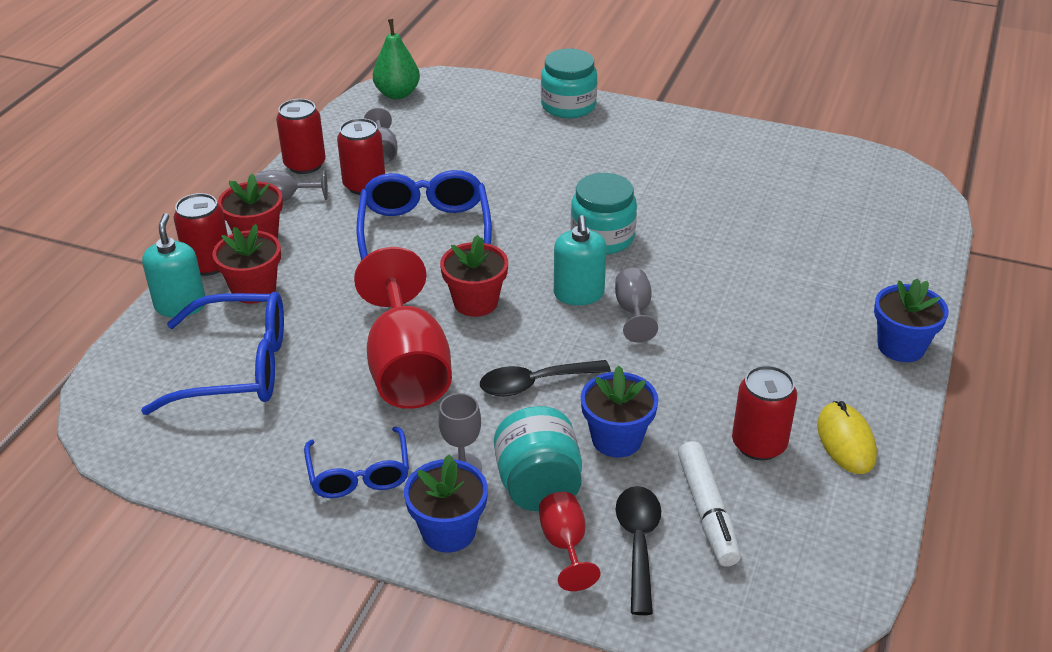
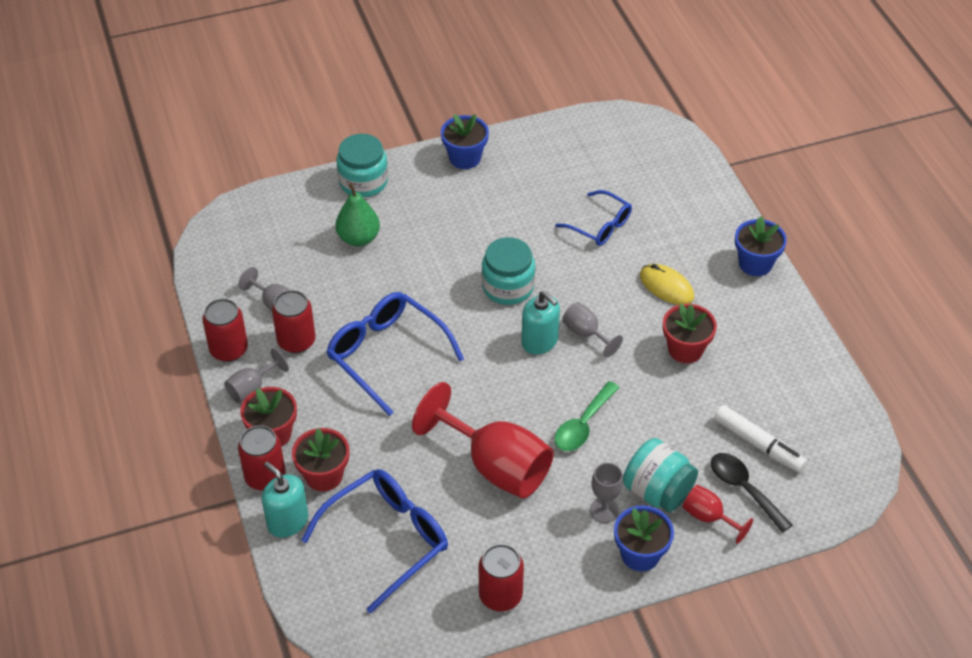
camera: 40 degrees left, 10 degrees up
(359, 474) = (551, 556): blue glasses -> blue glasses (600, 226)
(397, 94) = (220, 242): green pear -> green pear (358, 238)
(475, 302) = (483, 389): red flower pot -> red flower pot (685, 349)
(535, 383) = (583, 425): black spoon -> green spoon
(616, 439) = (667, 431): blue flower pot -> blue flower pot (465, 158)
(759, 444) = (743, 382): red can -> red can (500, 595)
(846, 441) = (784, 349): yellow mouse -> yellow mouse (666, 286)

